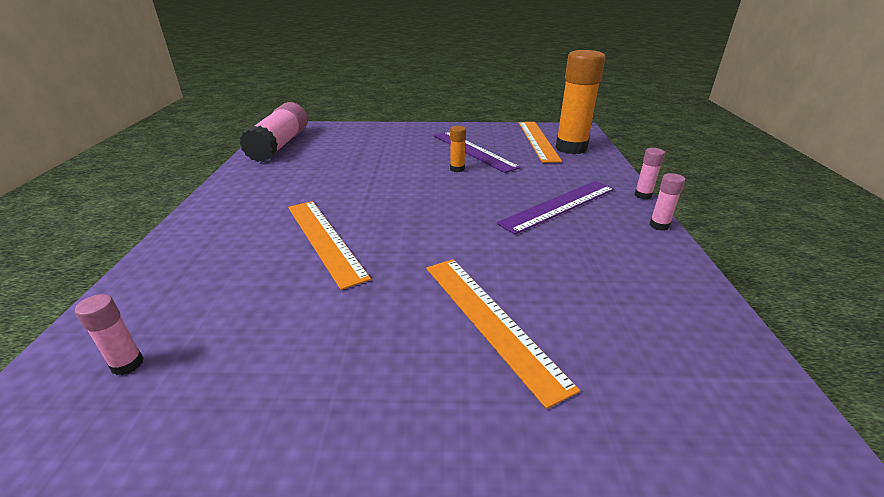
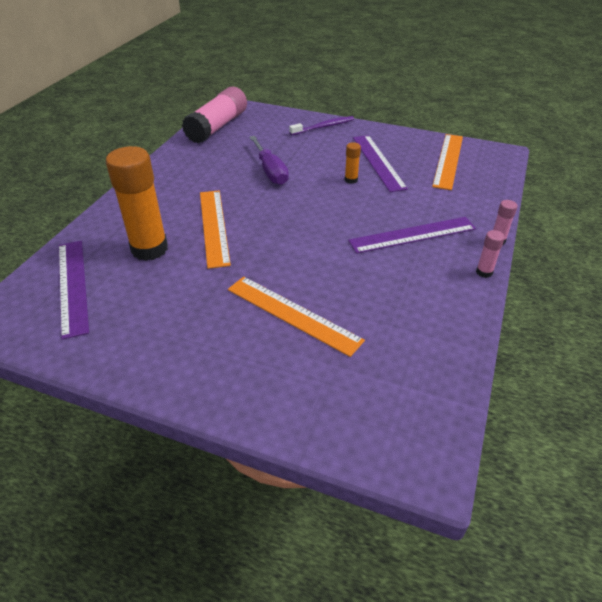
camera: 20 degrees right, 10 degrees up
(127, 364) = (72, 286): pink glue stick -> purple ruler
(363, 174) = (270, 171): none -> purple screwdriver
(397, 131) = (323, 127): none -> purple toothbrush
(490, 320) = (293, 314): orange ruler -> orange ruler turned 45 degrees counterclockwise
(571, 148) = (474, 175): orange glue stick -> orange glue stick (149, 249)

